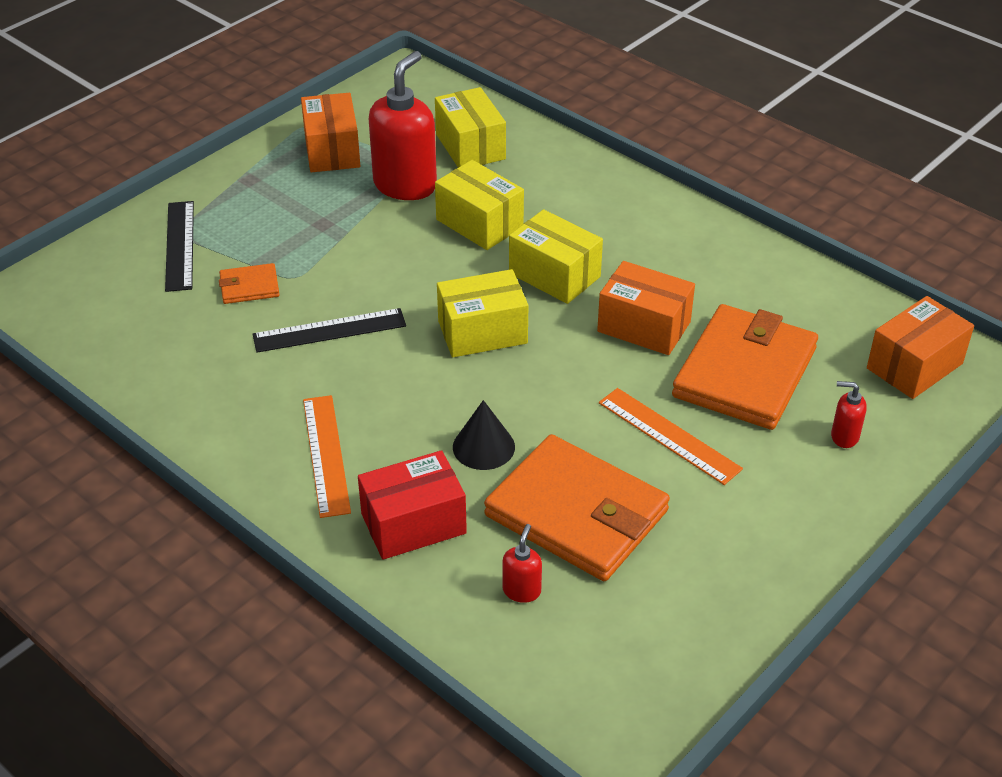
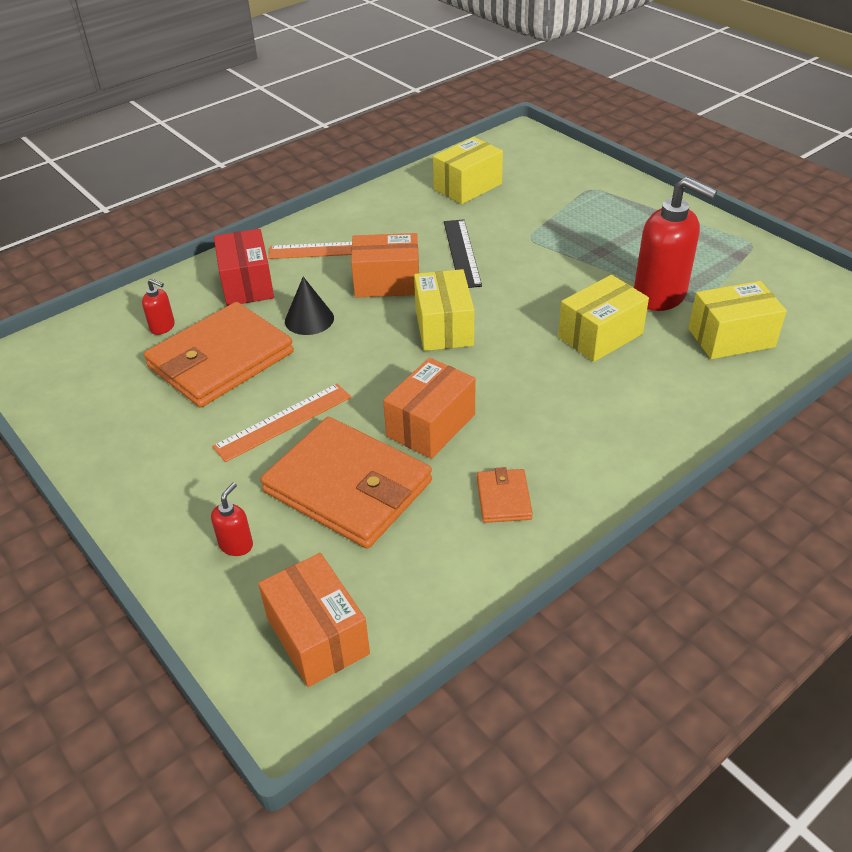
camera: 100 degrees right, 0 degrees up
(179, 245) = (575, 189): black ruler -> none
(249, 287) = (520, 218): orange wallet -> orange wallet (503, 498)
(332, 150) = (713, 257): orange box -> orange box (387, 282)
(554, 275) = (516, 375): yellow box -> yellow box (467, 186)

